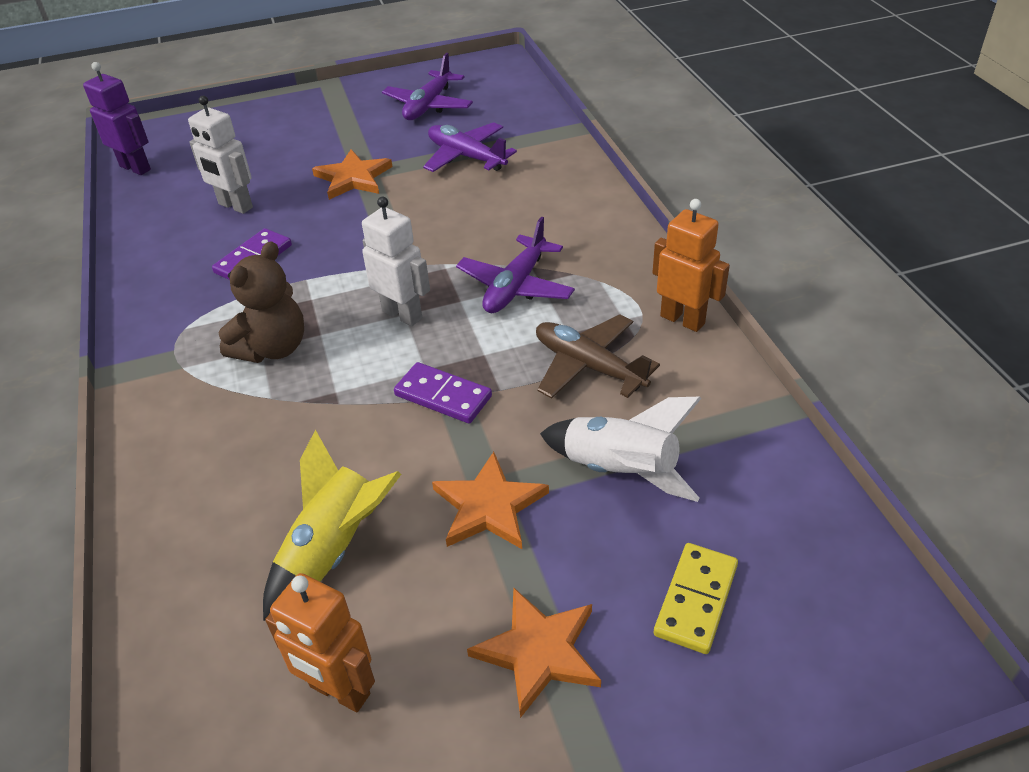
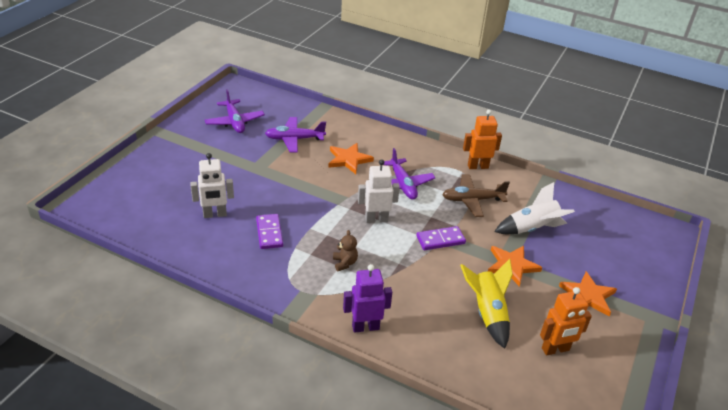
camera: 50 degrees left, 5 degrees down
(135, 168) = (116, 224): purple robot -> purple robot (365, 327)
(272, 348) = (344, 263): brown teddy bear -> brown teddy bear, size x0.56
(353, 178) = (255, 173): orange star -> orange star (349, 160)
(696, 600) = (603, 252): yellow domino -> none

